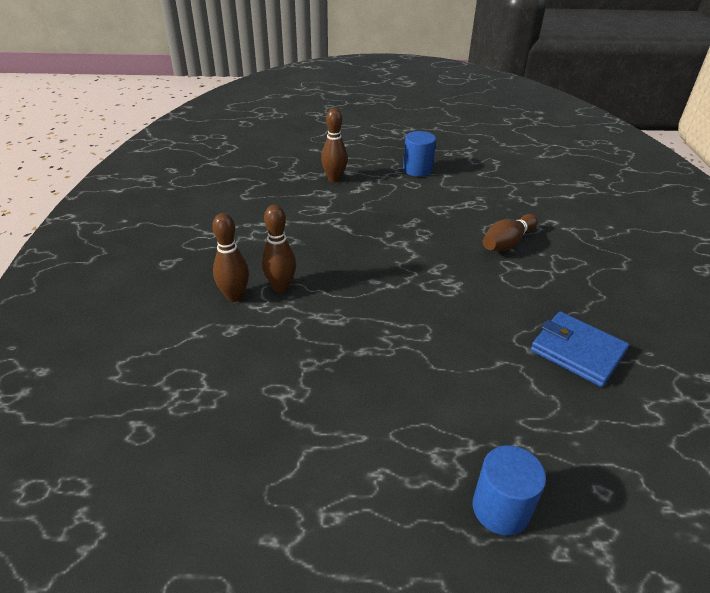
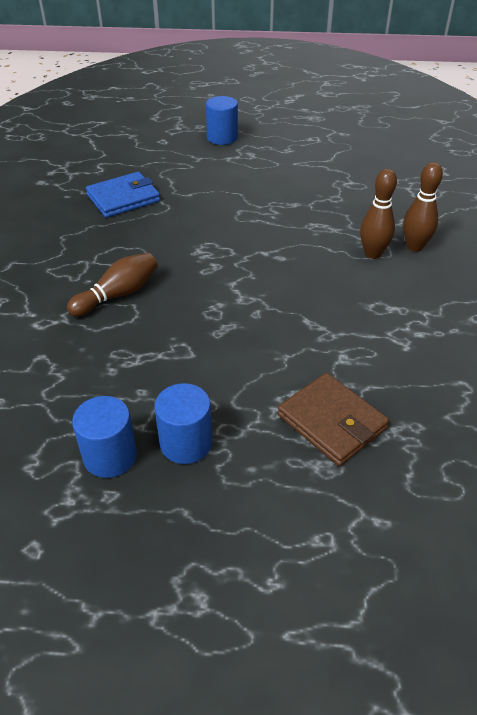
camera: 175 degrees left, 5 degrees up
(334, 179) = (332, 421): brown bowling pin -> brown wallet
(456, 164) = (110, 456): none -> blue cylinder
(577, 351) = (123, 198): blue wallet -> blue wallet turned 75 degrees counterclockwise

